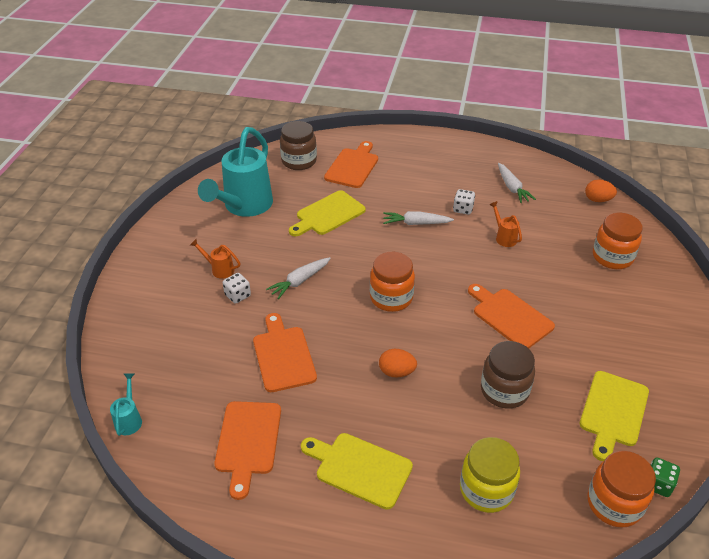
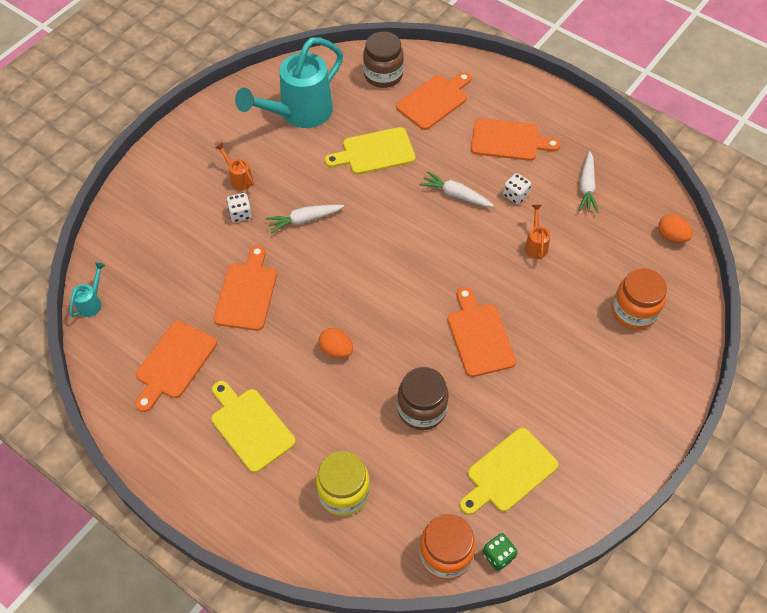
camera: 25 degrees right, 15 degrees up
(391, 298) = (378, 271): orange jar -> none
(430, 175) = (508, 140): none -> orange cutting board

